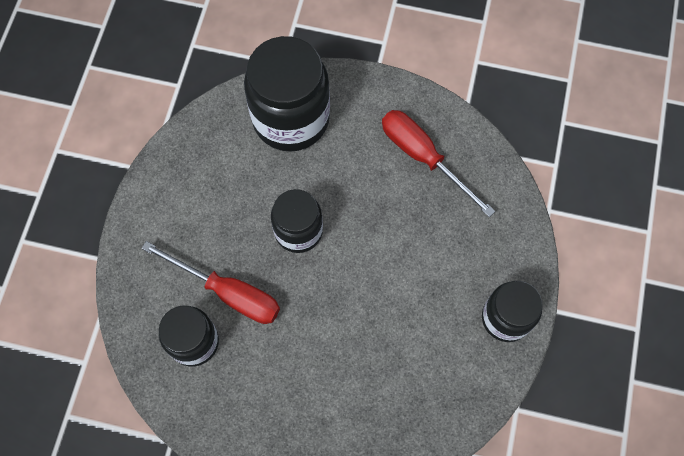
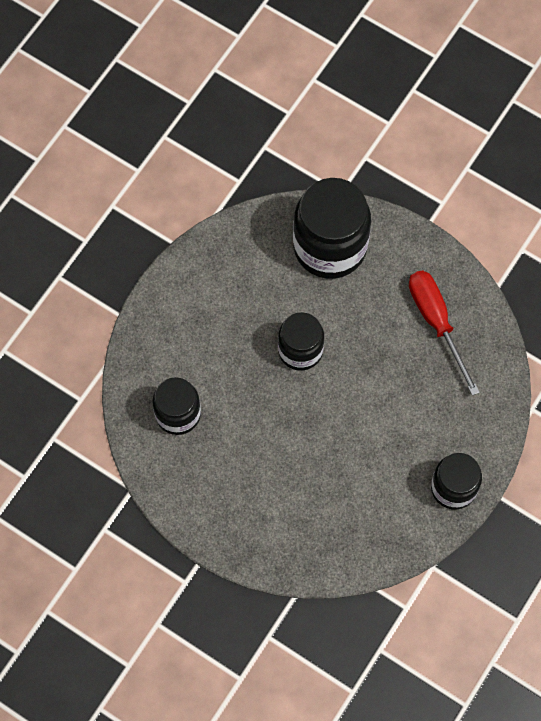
camera: 20 degrees right, 0 degrees up
(228, 292) = (220, 382): red screwdriver -> none

